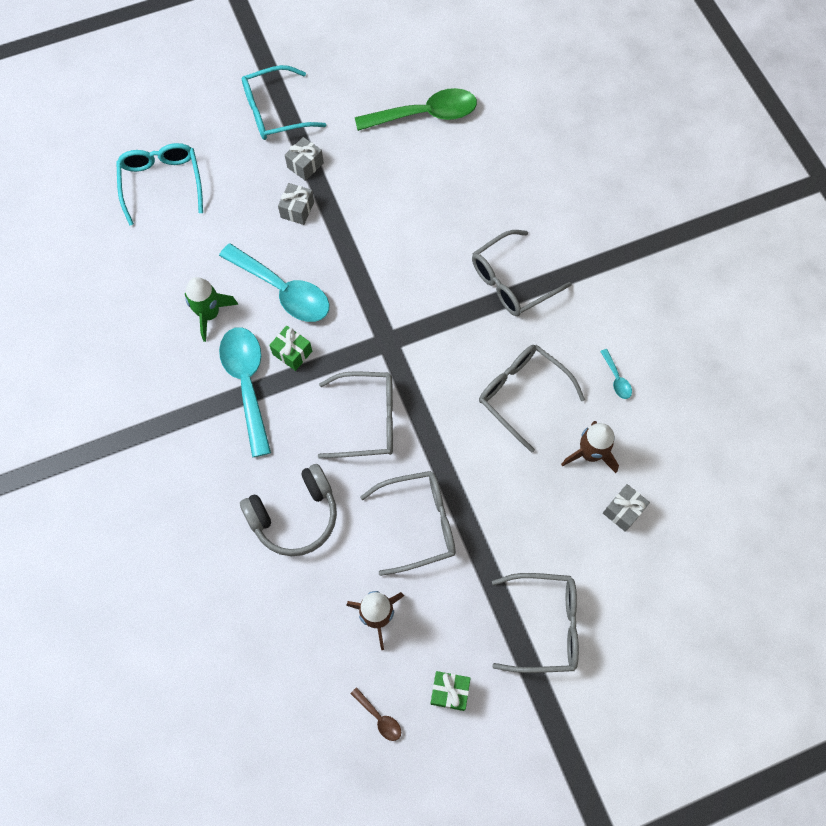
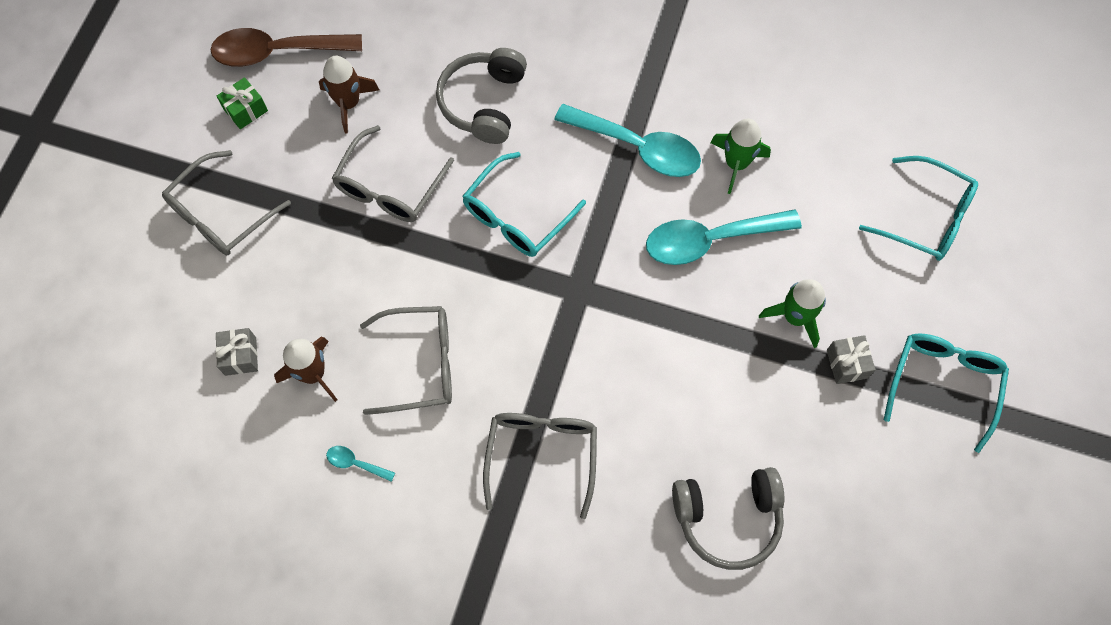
camera: 130 degrees right, 0 degrees up
(292, 353) = (637, 203): green gift -> none
(297, 210) = (795, 317): grey gift -> green rocket
(367, 420) = (516, 216): grey glasses -> turquoise glasses
(379, 718) = (277, 52): brown spoon -> brown spoon, size x2.39
(425, 115) = (821, 540): green spoon -> none
(456, 164) = (728, 518): none -> grey headphones

